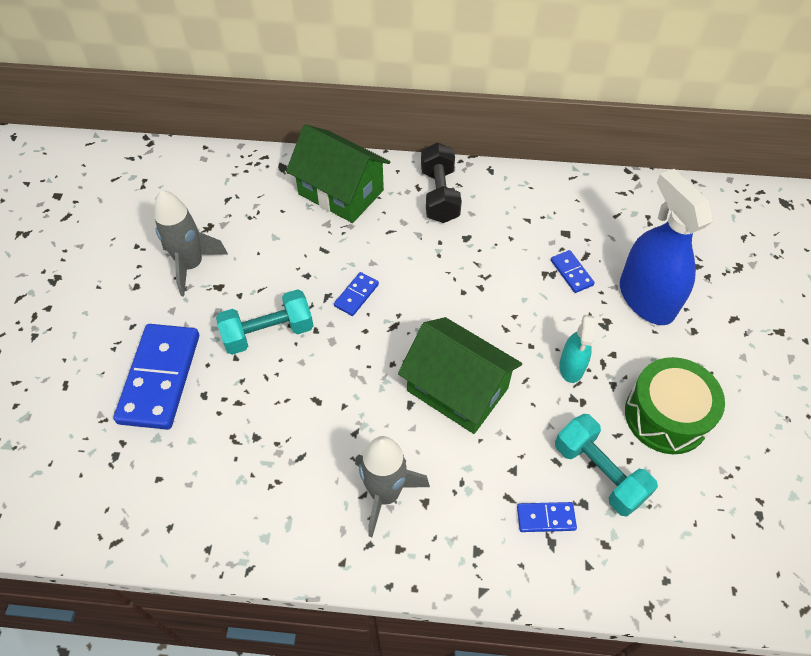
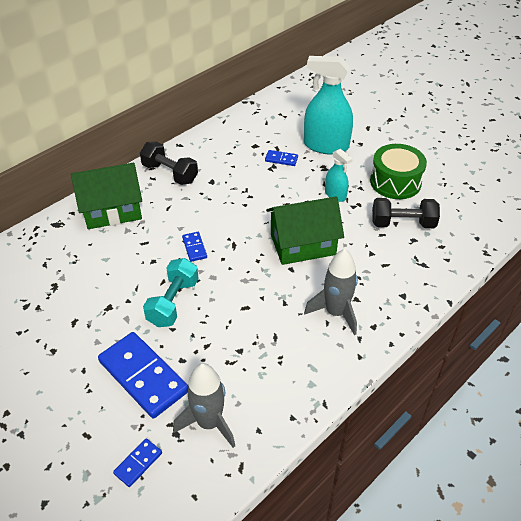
camera: 50 degrees left, 10 degrees down
(191, 265) = (74, 311): grey rocket -> grey rocket (209, 423)
(546, 518) = (408, 258): blue domino -> blue domino (138, 463)
(599, 473) = (402, 223): turquoise dumbbell -> black dumbbell
(646, 299) = (326, 146): blue spray bottle -> turquoise spray bottle

